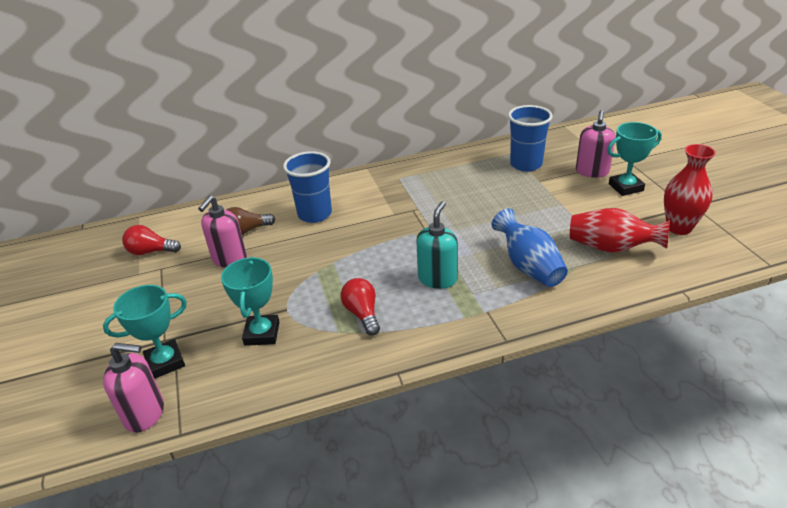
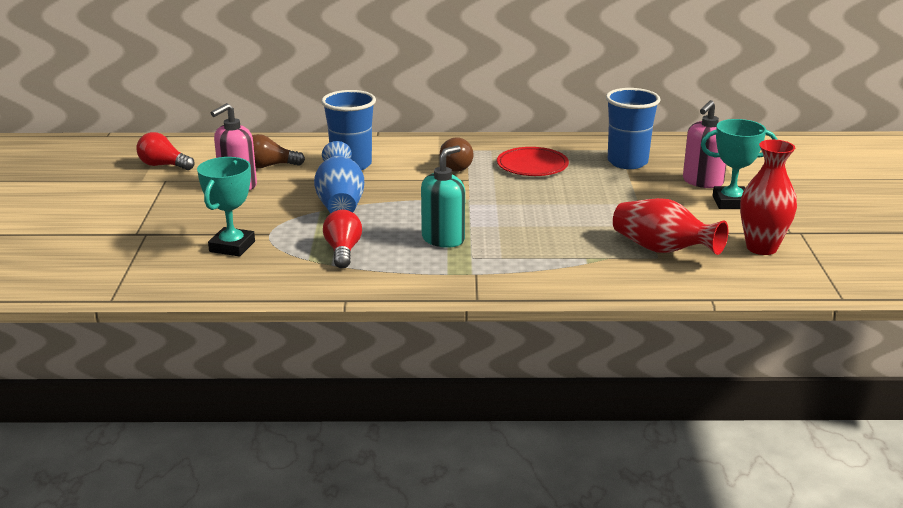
camera: 15 degrees right, 10 degrees down
(145, 414) = (88, 280): pink soap dispenser -> none
(165, 362) = (127, 249): turquoise trophy -> none
(398, 197) = (454, 166): none -> brown light bulb
(458, 183) = (532, 166): none -> red plate
(529, 266) = (552, 248): blue vase -> blue vase (340, 203)

